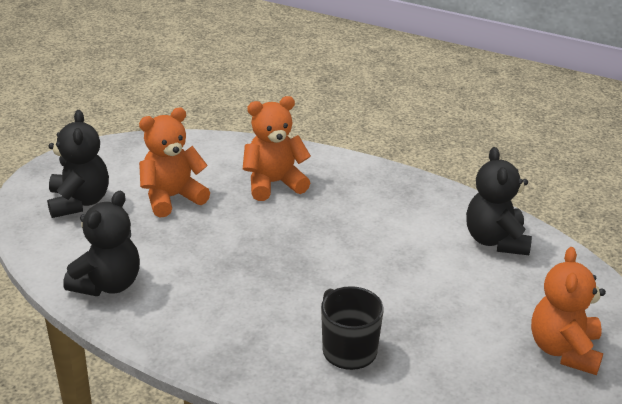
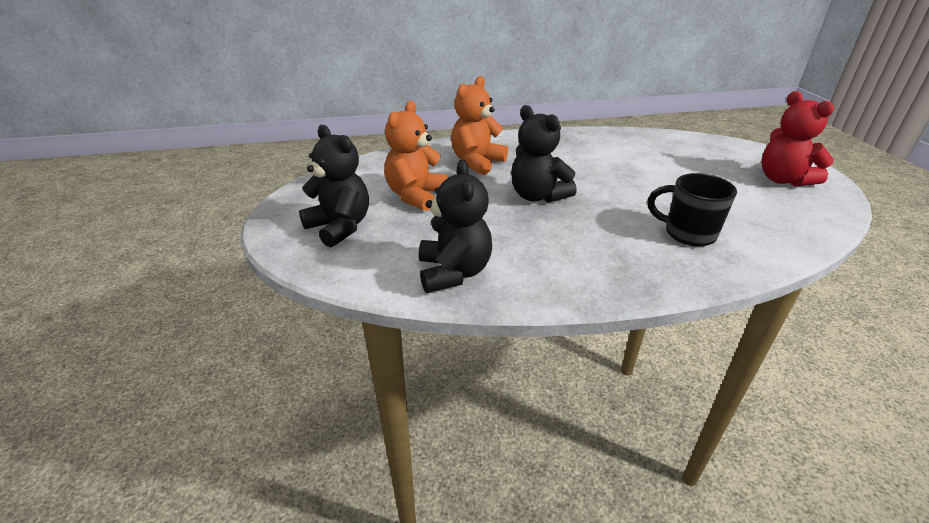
camera: 35 degrees left, 0 degrees up
(496, 240) = (653, 144): black teddy bear -> black teddy bear (537, 196)
(564, 350) = (783, 180): orange teddy bear -> red teddy bear

